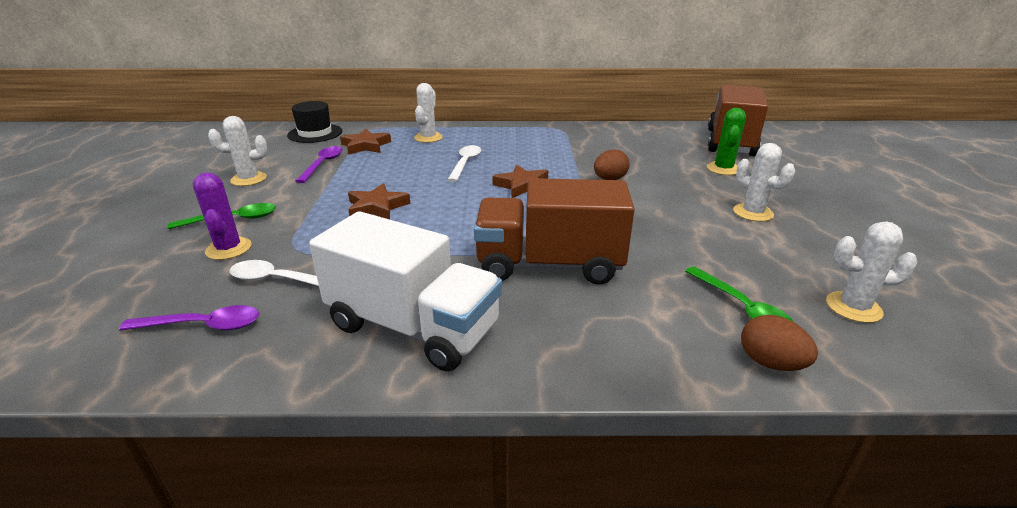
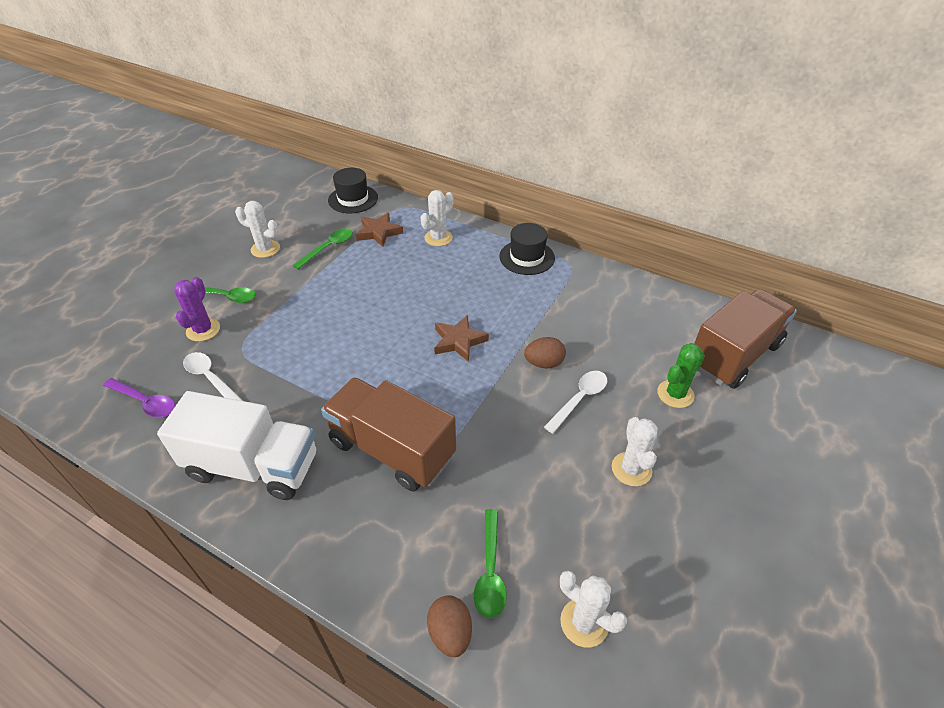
camera: 30 degrees right, 15 degrees up
(323, 164) = (328, 248): purple spoon -> green spoon
(377, 207) = (326, 322): brown star -> none
(413, 327) = (253, 466): white truck -> white truck turned 45 degrees counterclockwise
(465, 163) = (438, 289): white spoon -> white spoon (579, 399)
(519, 132) = (527, 257): none -> black hat

